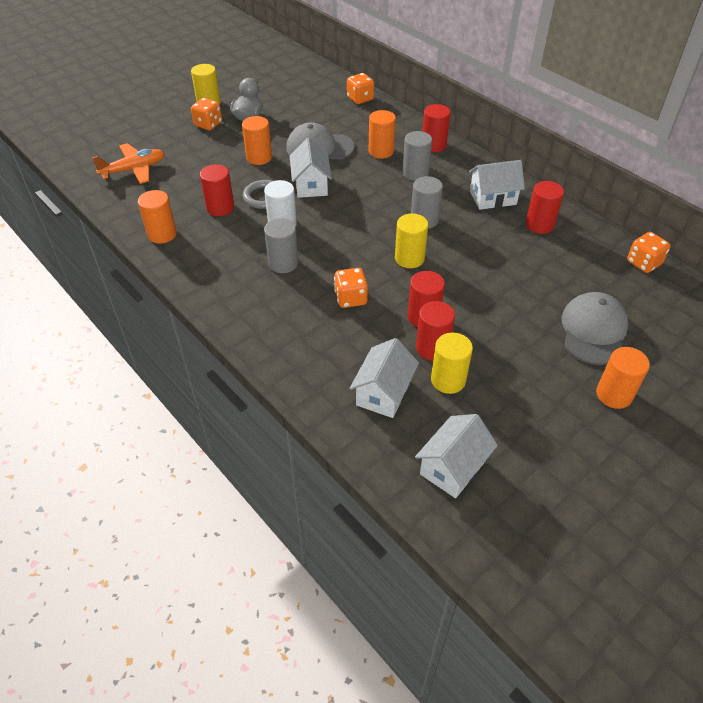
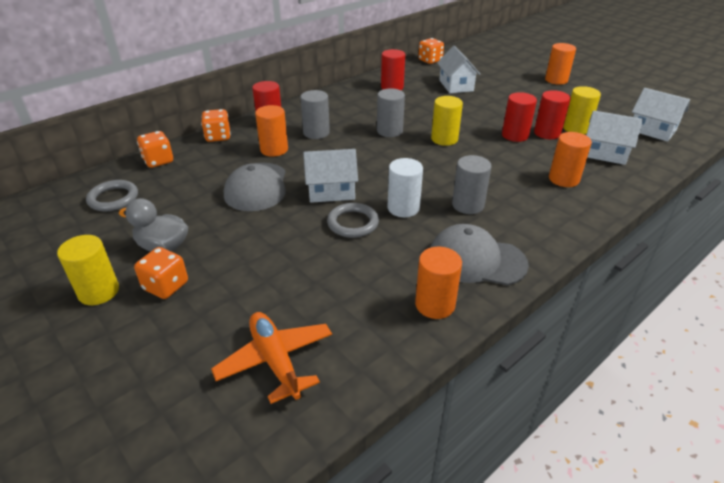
camera: 90 degrees left, 10 degrees down
(220, 208) = (375, 256): red cylinder -> none
(259, 157) = (268, 231): orange cylinder -> orange cylinder (563, 179)
(307, 89) = (113, 198): none -> grey ring
(351, 298) = (505, 167): orange dice -> orange dice (218, 137)
(493, 198) = (357, 101): white house -> white house (456, 85)
(593, 331) = (503, 80): grey cap -> grey cap (476, 260)

